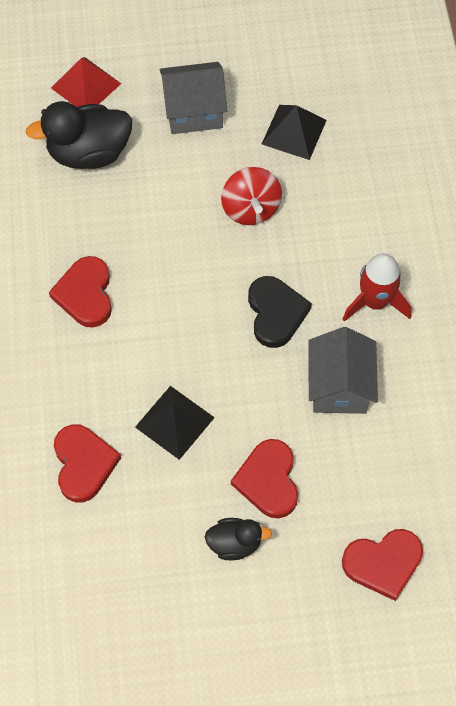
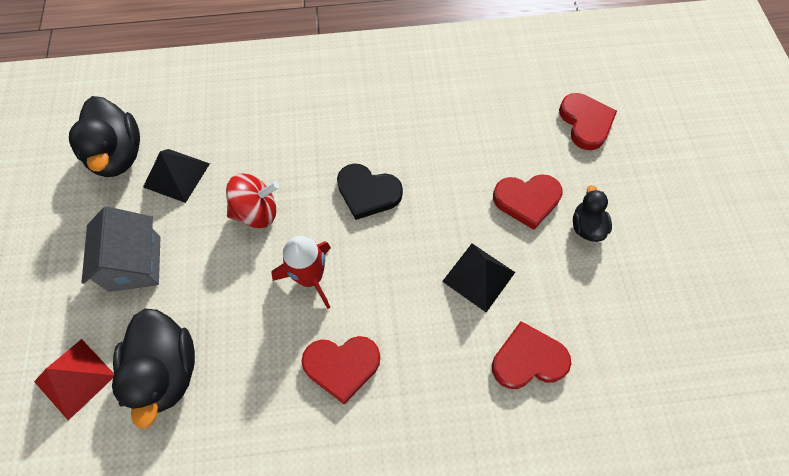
camera: 90 degrees left, 0 degrees up
(276, 313) = (368, 193): black heart -> black heart turned 150 degrees counterclockwise
(316, 77) = (118, 155): none -> black duck
(339, 386) = (438, 147): grey house -> none
(375, 301) = (358, 119): red rocket -> red rocket (310, 277)

